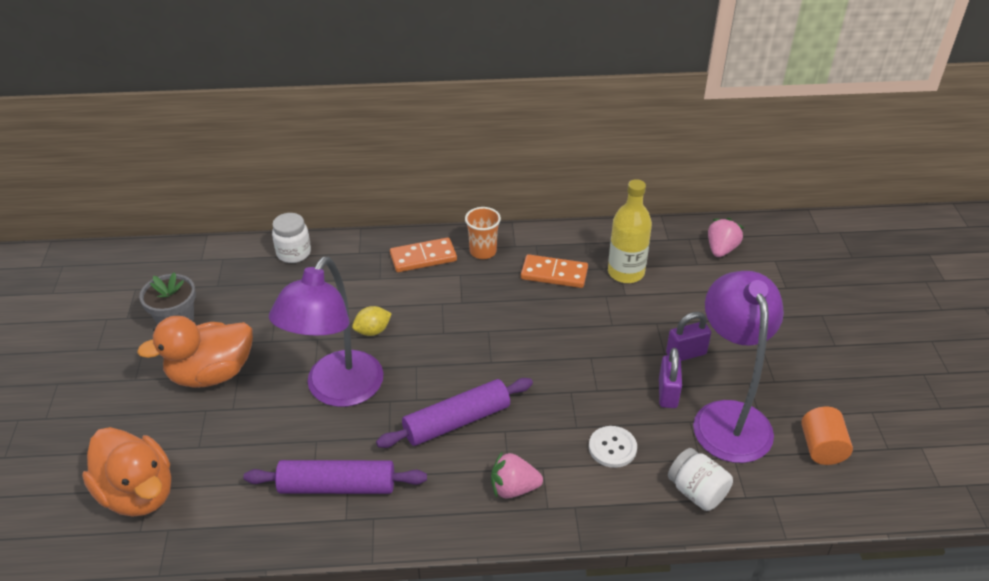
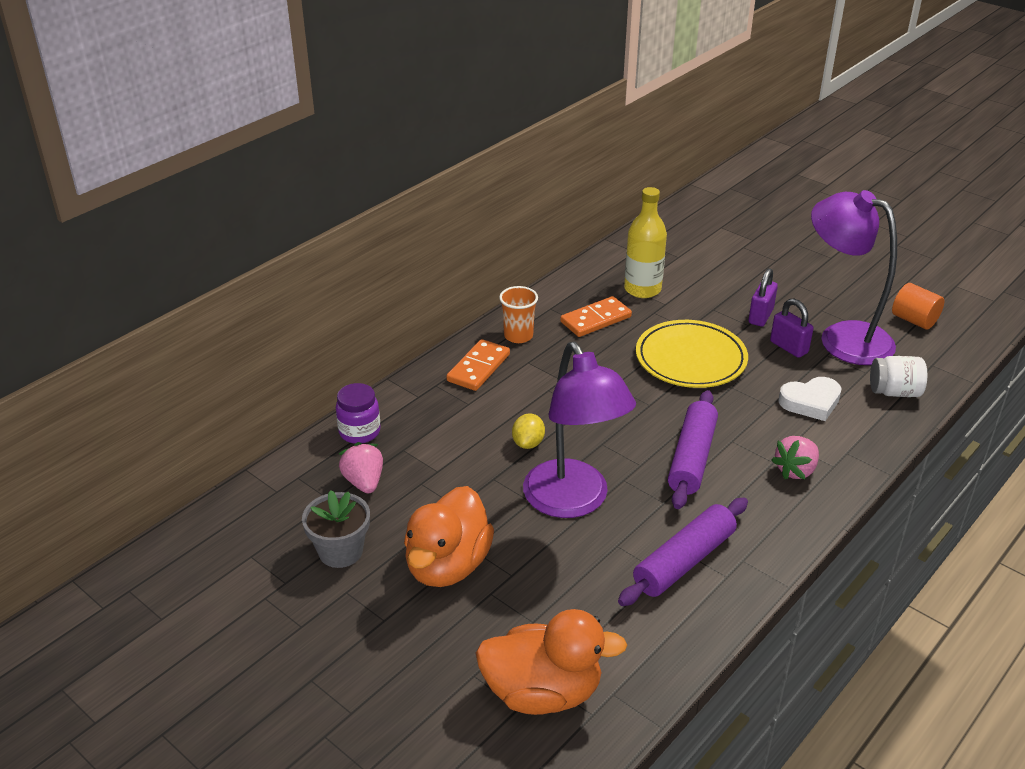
camera: 45 degrees left, 5 degrees down
(293, 253) = (359, 432): white jar -> purple jar
(575, 349) = (690, 359): none -> yellow plate
(612, 448) = (810, 402): white button -> white heart
(721, 249) = (678, 239): pink strawberry -> pink strawberry (364, 482)

